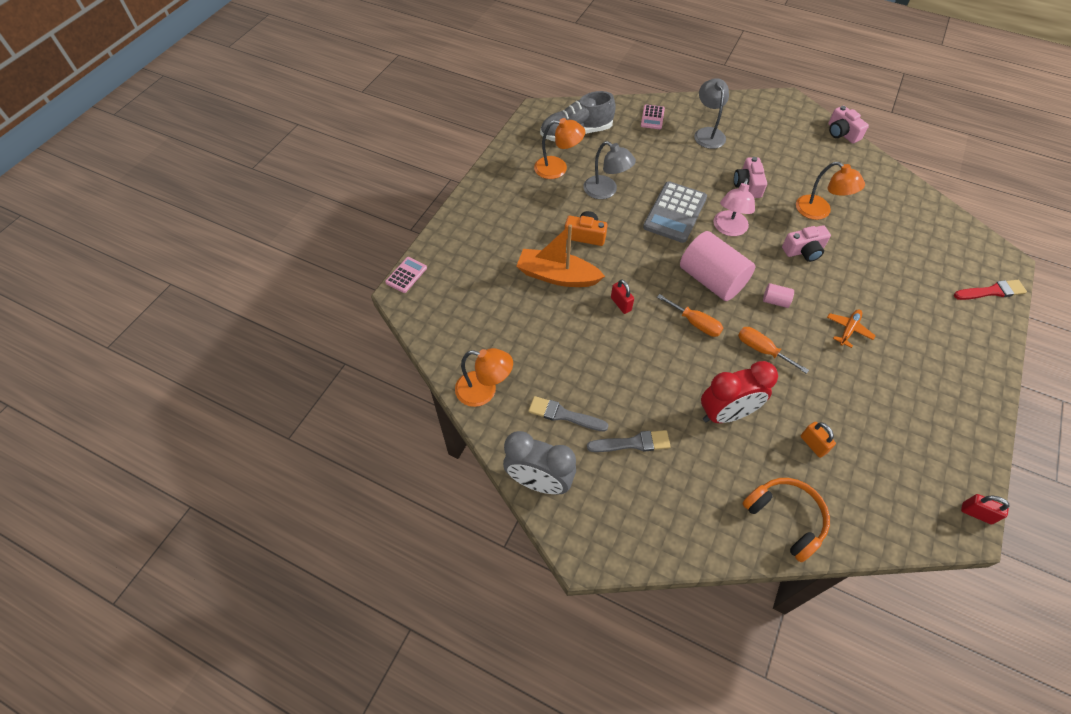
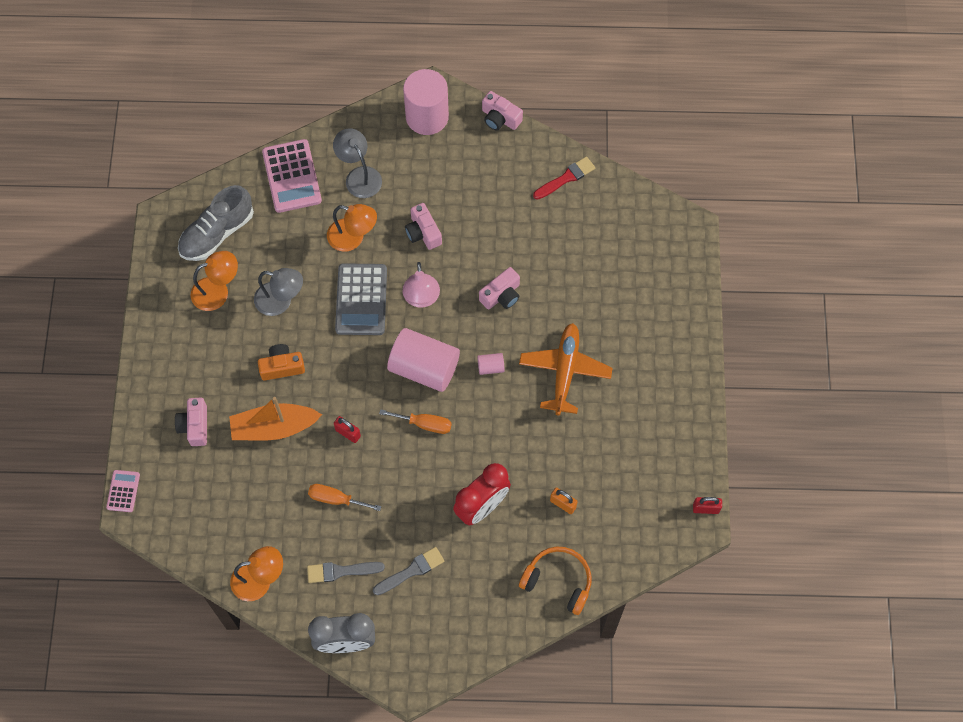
camera: 25 degrees left, 10 degrees up
(491, 251) = (195, 426): none -> pink camera
(652, 117) = (292, 176): pink calculator -> pink calculator, size x1.92
(762, 350) = (494, 427): orange screwdriver -> orange screwdriver (336, 499)
(779, 114) = (427, 117): none -> pink cylinder
(819, 211) = (504, 238): orange lamp -> orange lamp (353, 238)
(848, 329) = (565, 371): orange plane -> orange plane, size x1.97
(992, 291) = (683, 271): red brush -> red brush (566, 178)

